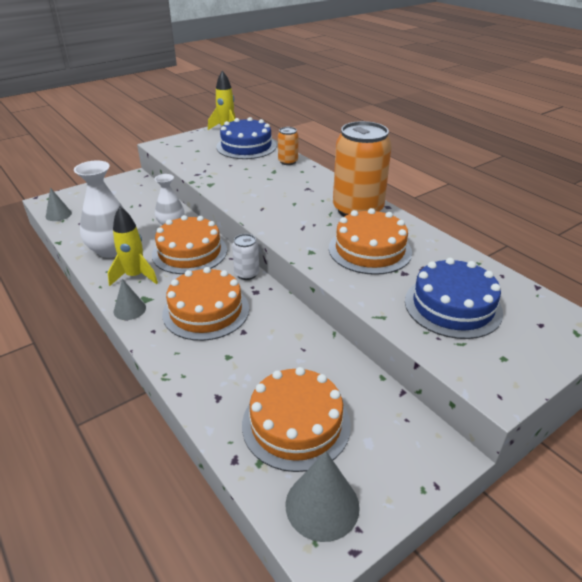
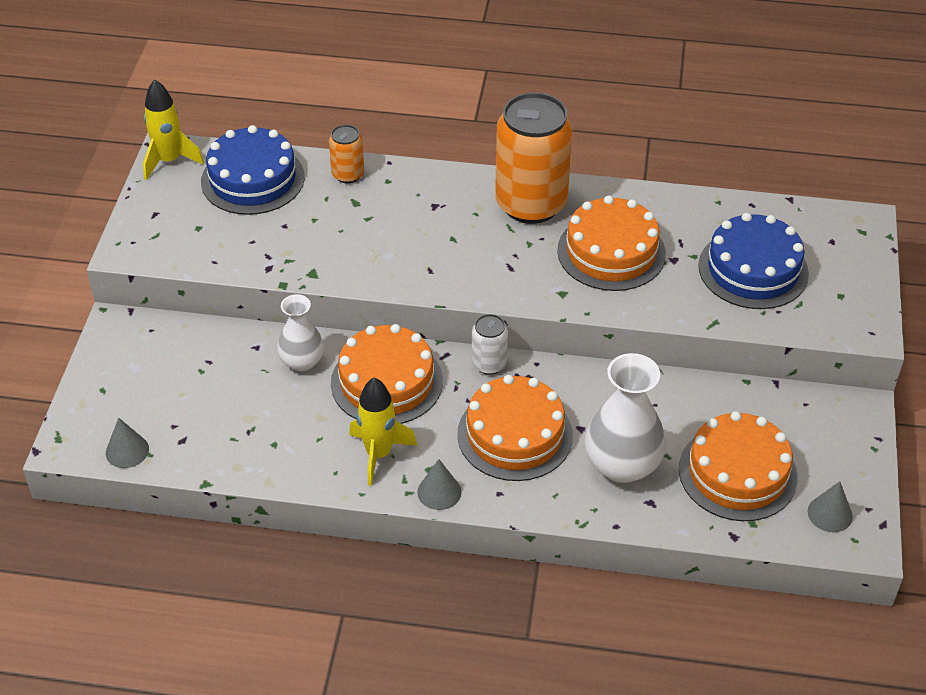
camera: 45 degrees left, 10 degrees up
(112, 250) = (292, 444): white vase -> white vase (622, 465)
(322, 505) = (830, 514): grey cone -> grey cone, size x0.62

